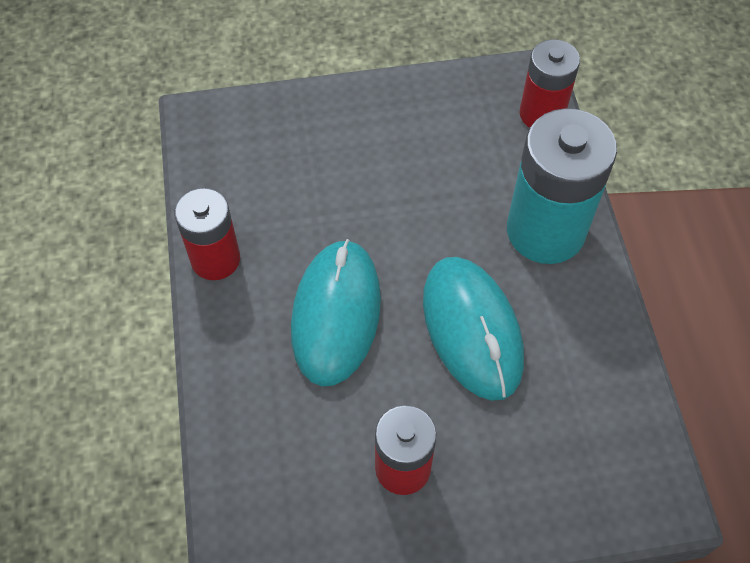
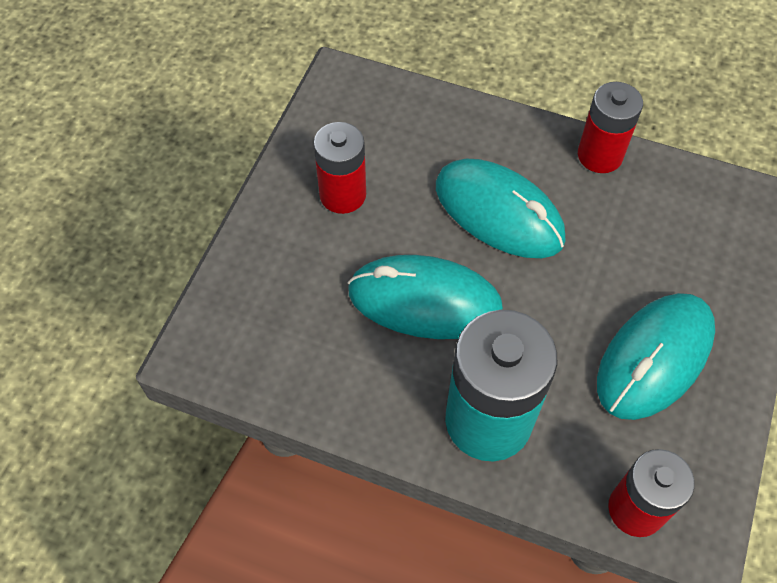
camera: 120 degrees right, 0 degrees up
(409, 144) = (654, 358): none -> turquoise mouse

